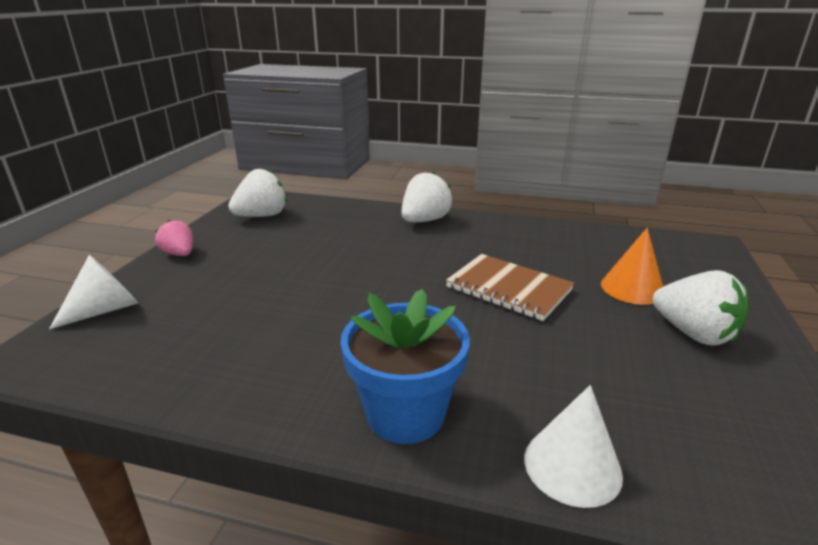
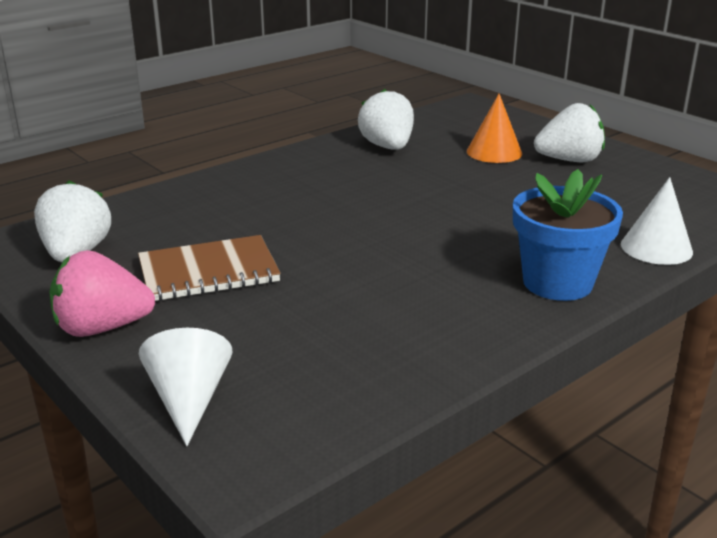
camera: 55 degrees left, 0 degrees up
(179, 254) = (102, 328): pink strawberry -> pink strawberry, size x1.59
(424, 220) = (253, 177): white strawberry -> white strawberry (387, 147)
(508, 289) = (437, 190): brown notebook -> brown notebook (208, 272)

